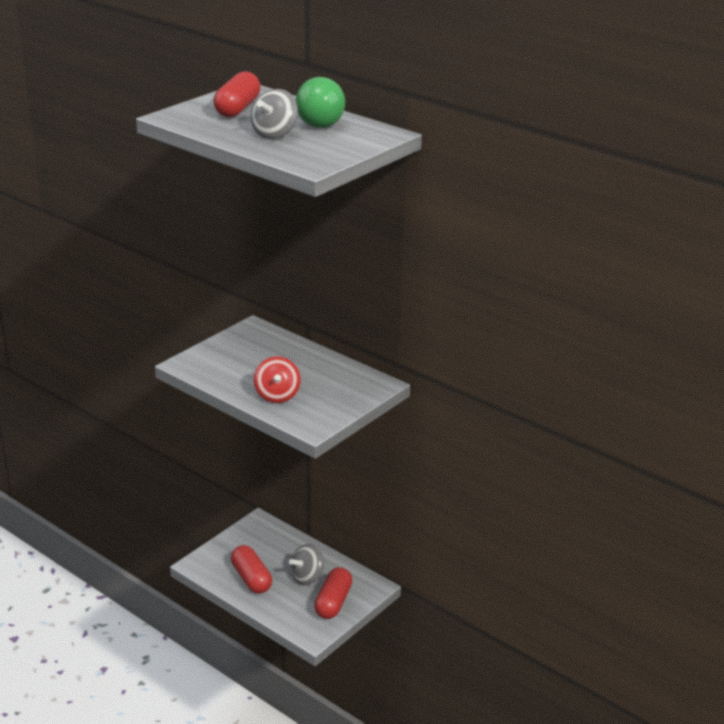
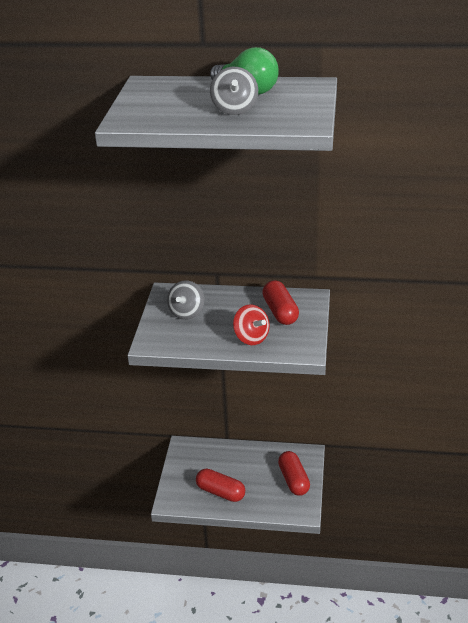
camera: 30 degrees left, 5 degrees up
(237, 108) = (167, 99): red capsule -> red capsule (280, 312)
(307, 577) = (258, 471): grey spinning top -> grey spinning top (187, 313)

